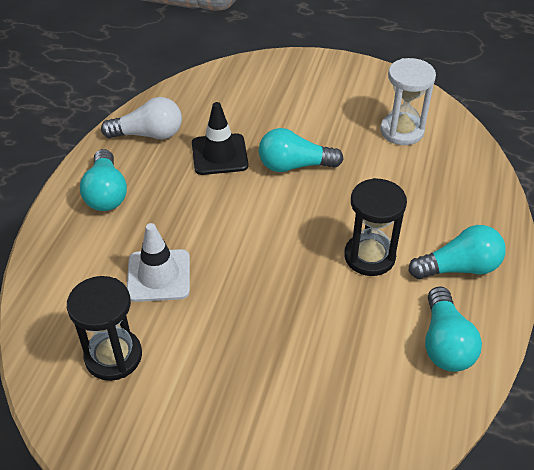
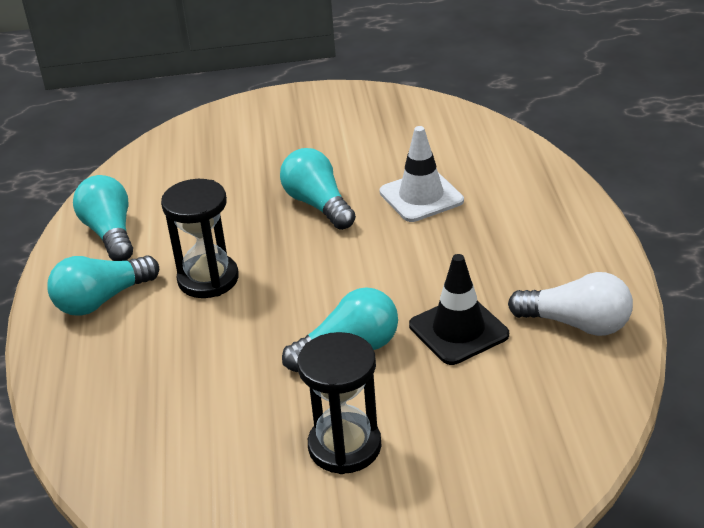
camera: 160 degrees right, 10 degrees down
(106, 193) = (552, 243): turquoise light bulb -> turquoise light bulb (318, 204)
(113, 356) = (409, 139): black hourglass -> black hourglass (344, 446)
(148, 134) = (576, 324): white light bulb -> white light bulb turned 135 degrees counterclockwise
(402, 131) = (214, 457): white hourglass -> none

